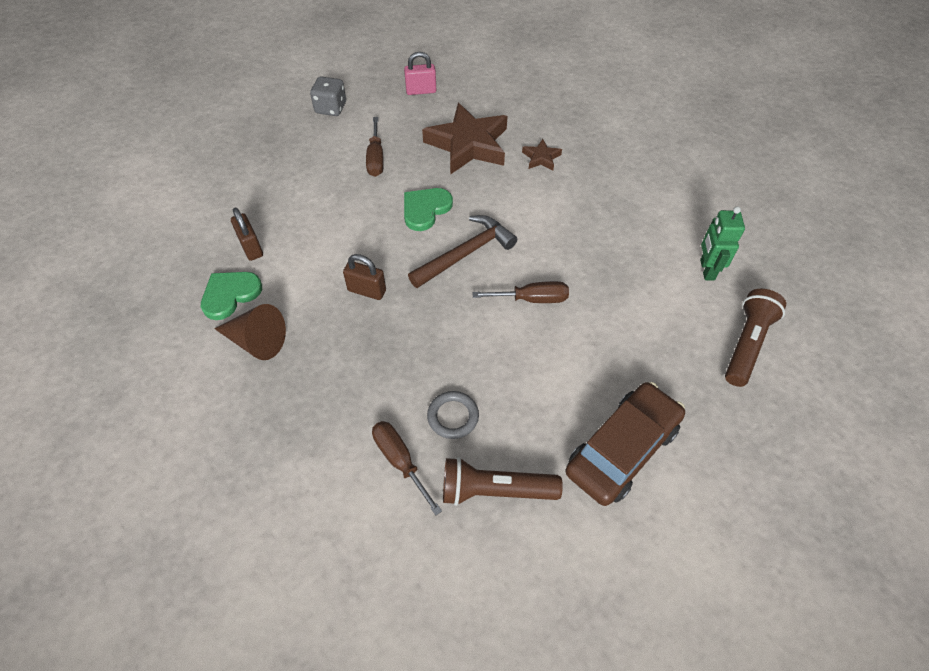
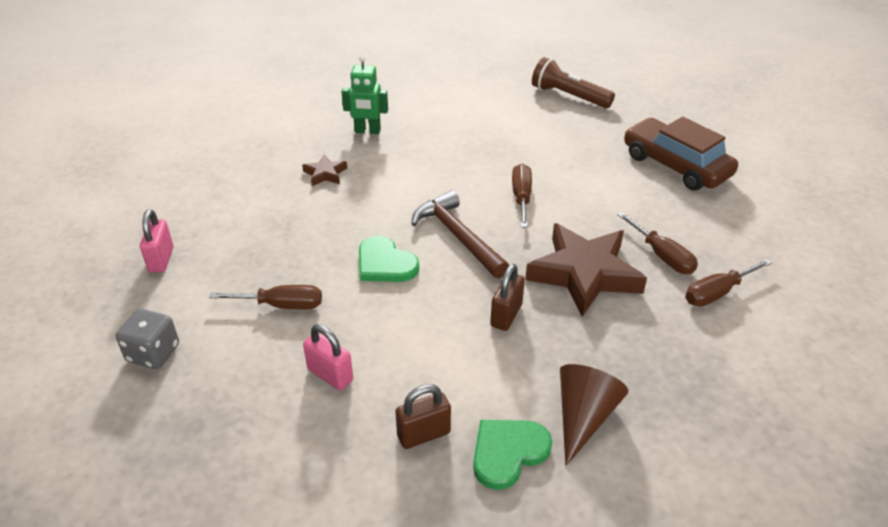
camera: 85 degrees left, 15 degrees down
(230, 295) = (508, 452): green heart -> green heart turned 90 degrees clockwise
(307, 193) = (330, 375): none -> pink padlock
(453, 416) = (662, 256): grey ring -> brown screwdriver
(468, 145) = (284, 224): brown star -> brown star (584, 274)
(495, 490) = (730, 235): brown flashlight -> none
(706, 270) = (492, 102): green robot -> green robot (367, 131)

